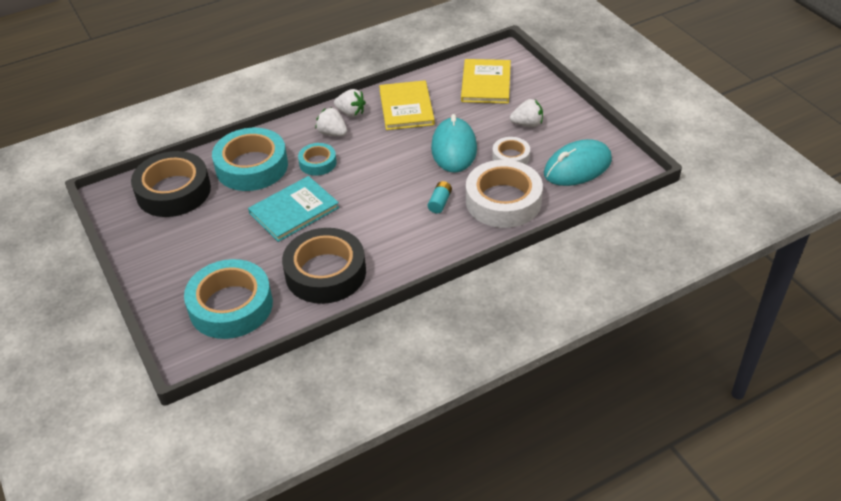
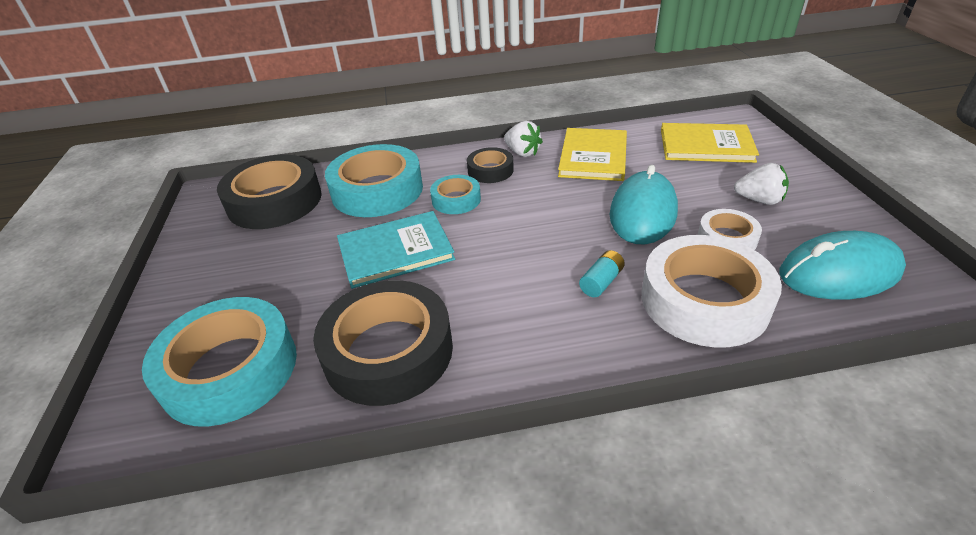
camera: 20 degrees right, 5 degrees down
(332, 133) = (490, 170): white strawberry -> black tape
(486, 83) = (706, 146): yellow book -> yellow book turned 75 degrees clockwise

